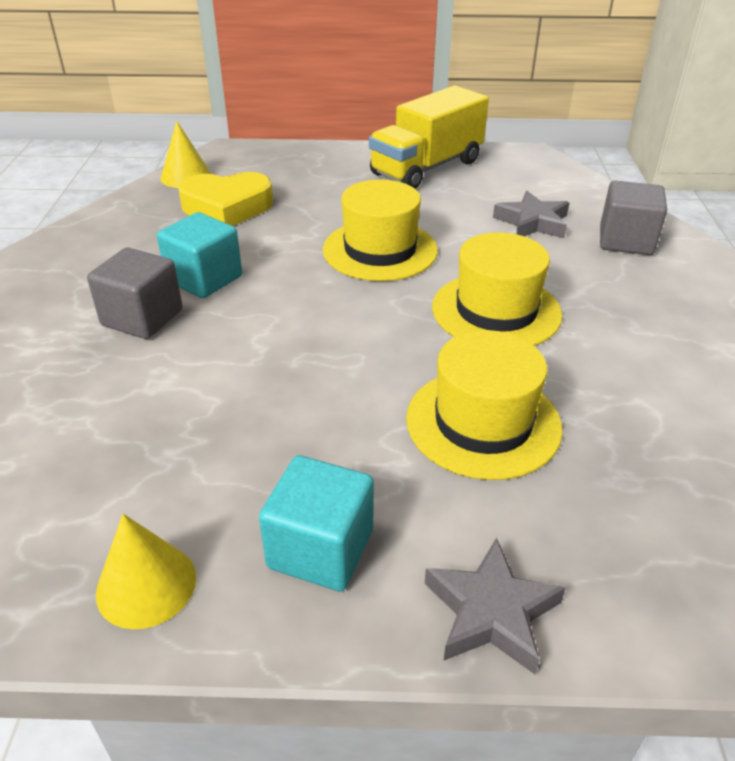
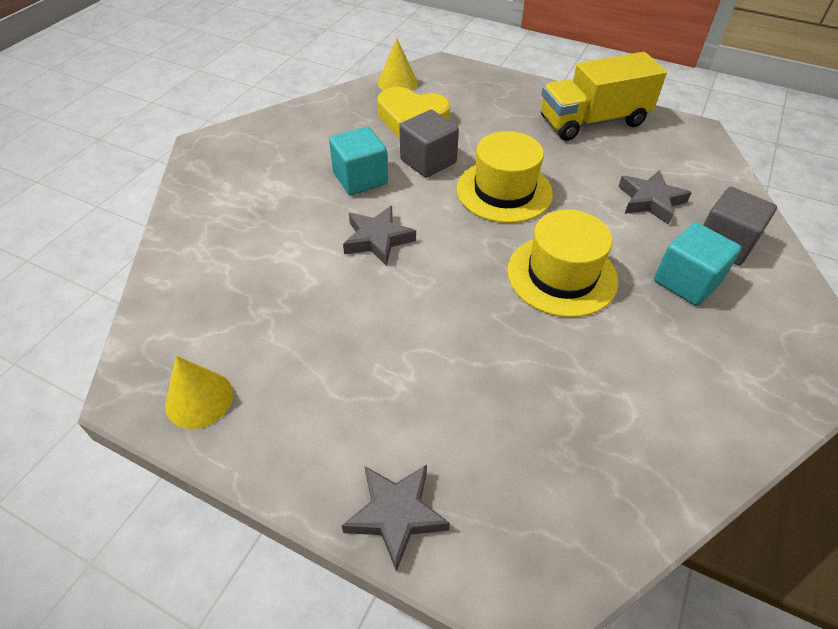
camera: 25 degrees right, 10 degrees up
(142, 318) = (302, 199): grey cube -> grey cube (428, 161)
(268, 334) = (377, 239): none -> grey star
(320, 549) = (314, 419): turquoise cube -> turquoise cube (686, 281)
(483, 422) = (487, 368): yellow hat -> none

